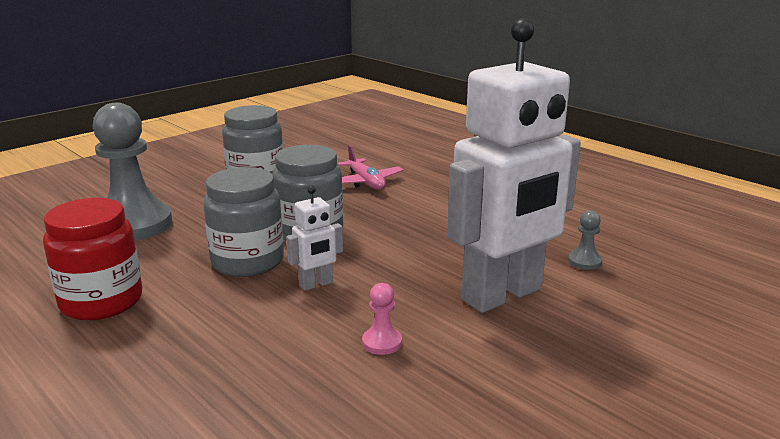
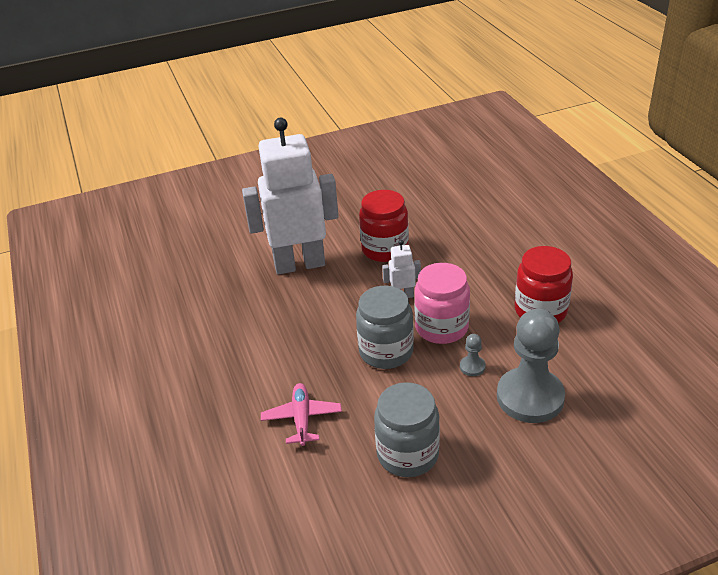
camera: 155 degrees left, 15 degrees up
(247, 261) = (441, 327): grey jar -> pink jar
(382, 342) = (385, 249): pink pawn -> red jar
(584, 261) = (226, 278): grey pawn -> grey pawn (472, 367)

